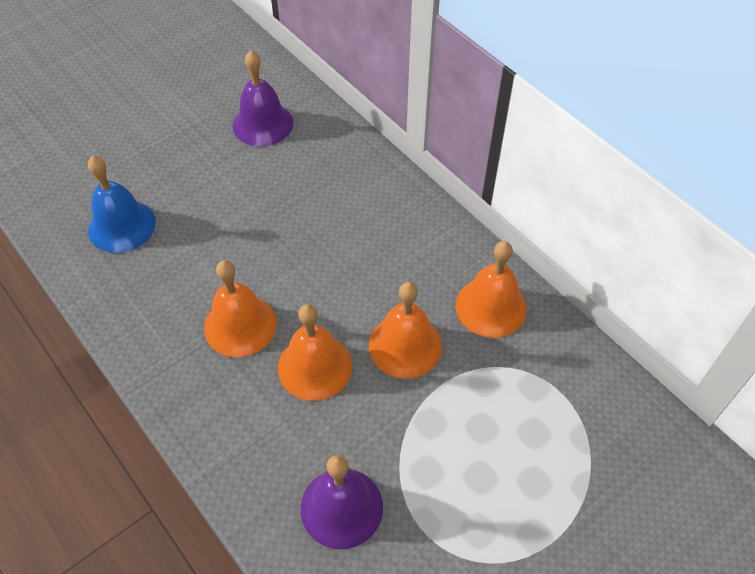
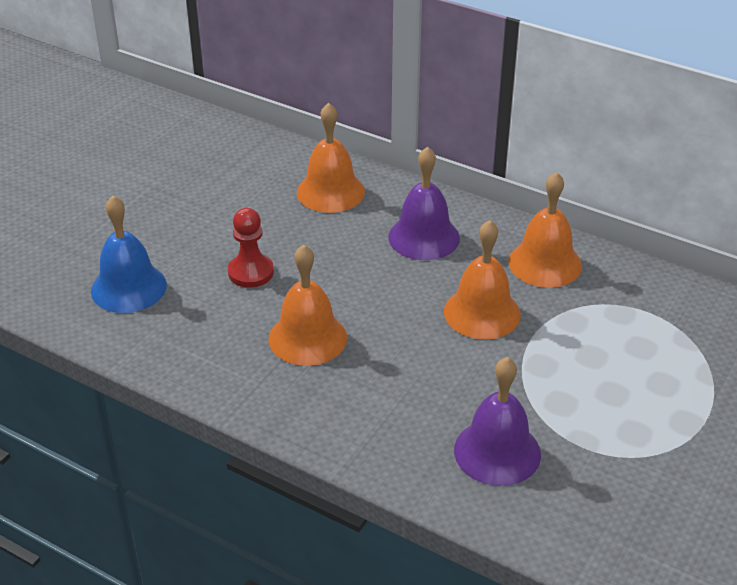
camera: 20 degrees left, 15 degrees down
(227, 239) = (251, 272): none -> red pawn
(262, 124) = (229, 171): purple bell -> purple bell (424, 237)
(315, 366) = (404, 351): orange bell -> orange bell (330, 192)

